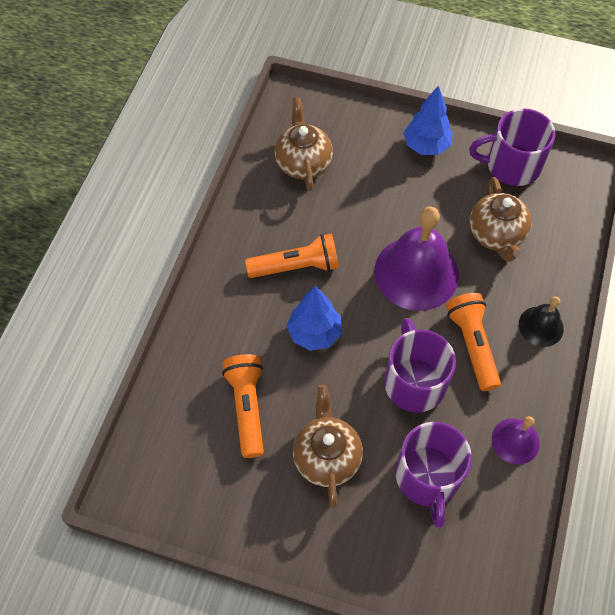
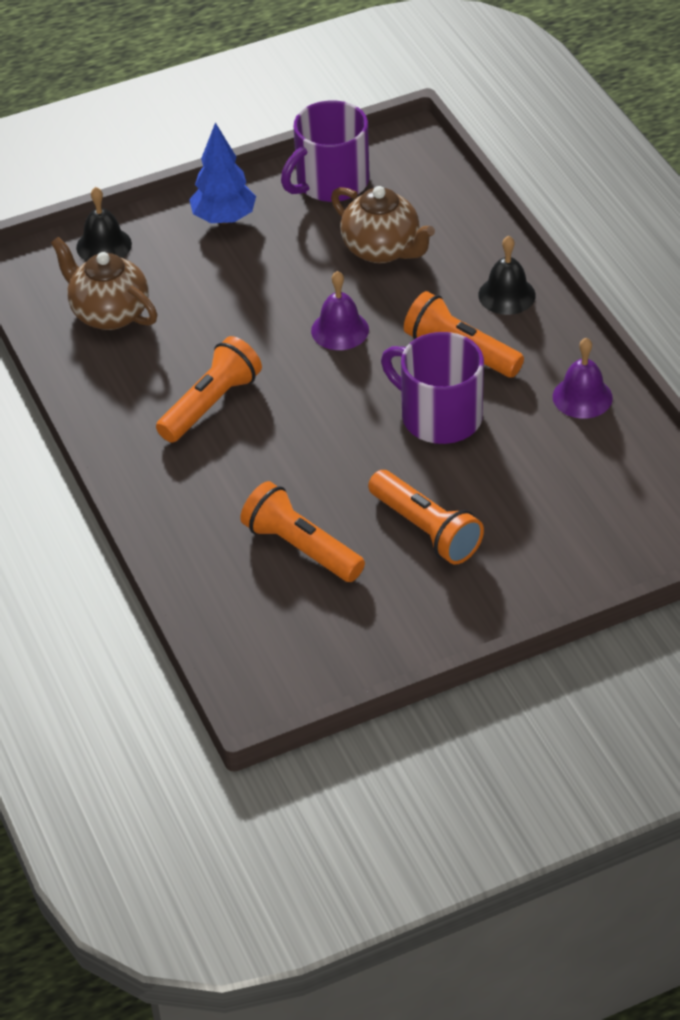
camera: 40 degrees left, 15 degrees down
(314, 333) = (296, 444): blue tree -> none
(327, 457) = (425, 530): brown teapot -> orange flashlight
(344, 116) = (104, 245): none -> black bell
(416, 273) = (340, 330): purple bell -> purple bell, size x0.51
(428, 477) = (536, 478): purple mug -> none

